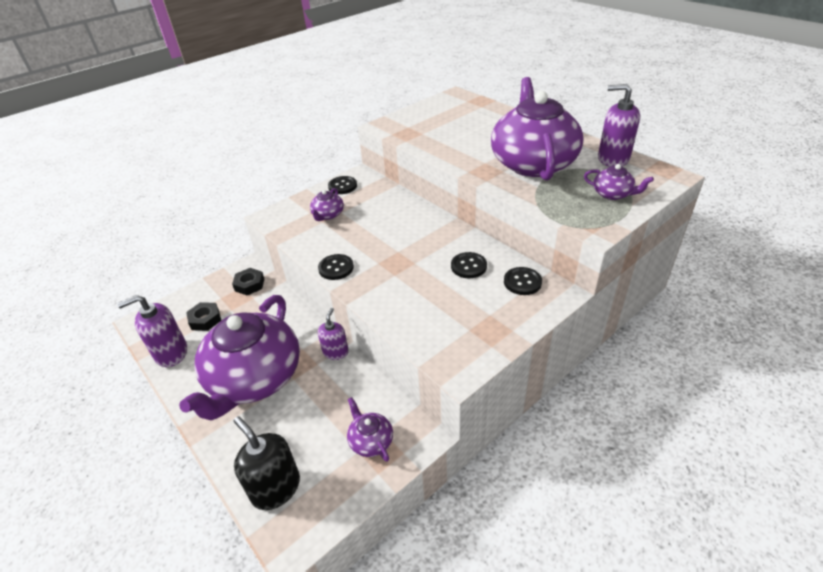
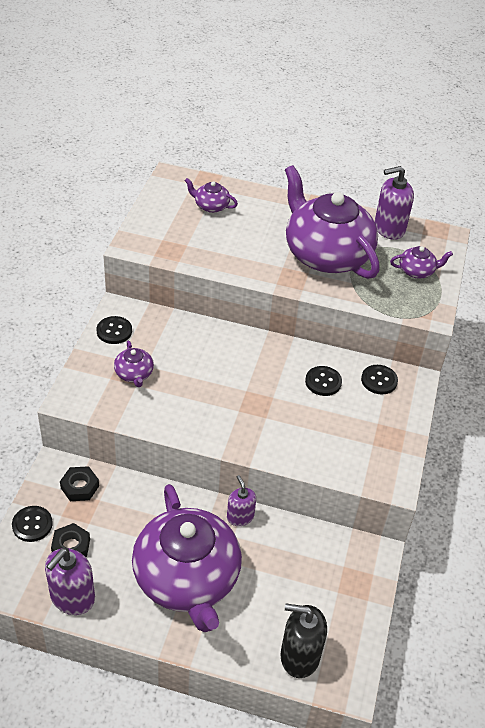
camera: 40 degrees left, 5 degrees up
(336, 268) = (204, 432): black button -> black button (32, 524)
(370, 441) = (340, 578): purple teapot -> purple teapot (211, 206)

